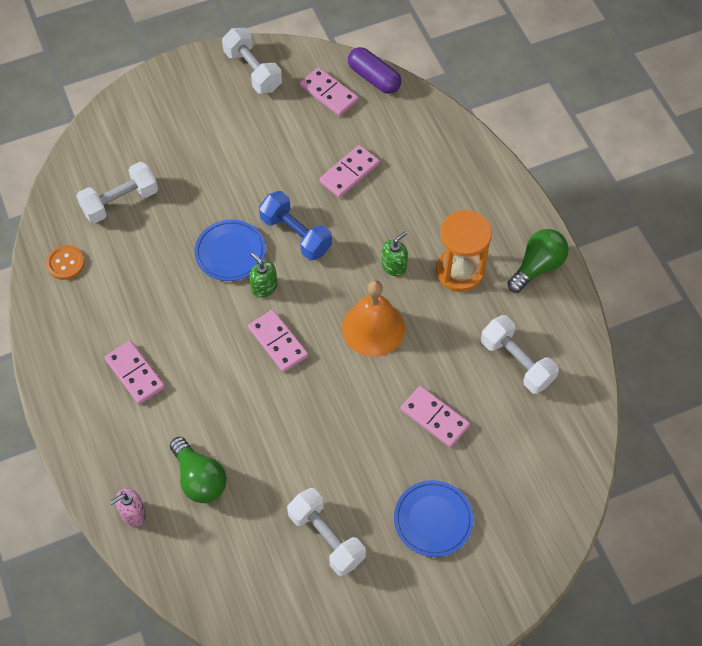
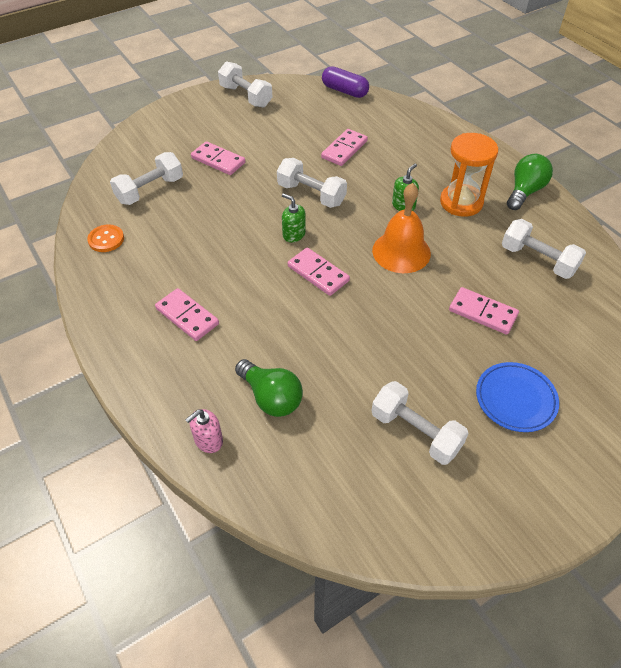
camera: 10 degrees left, 10 degrees down
(230, 253) = (257, 214): blue plate -> none
(296, 234) = (311, 194): blue dumbbell -> white dumbbell
(329, 93) = (311, 103): pink domino -> pink domino (218, 160)

